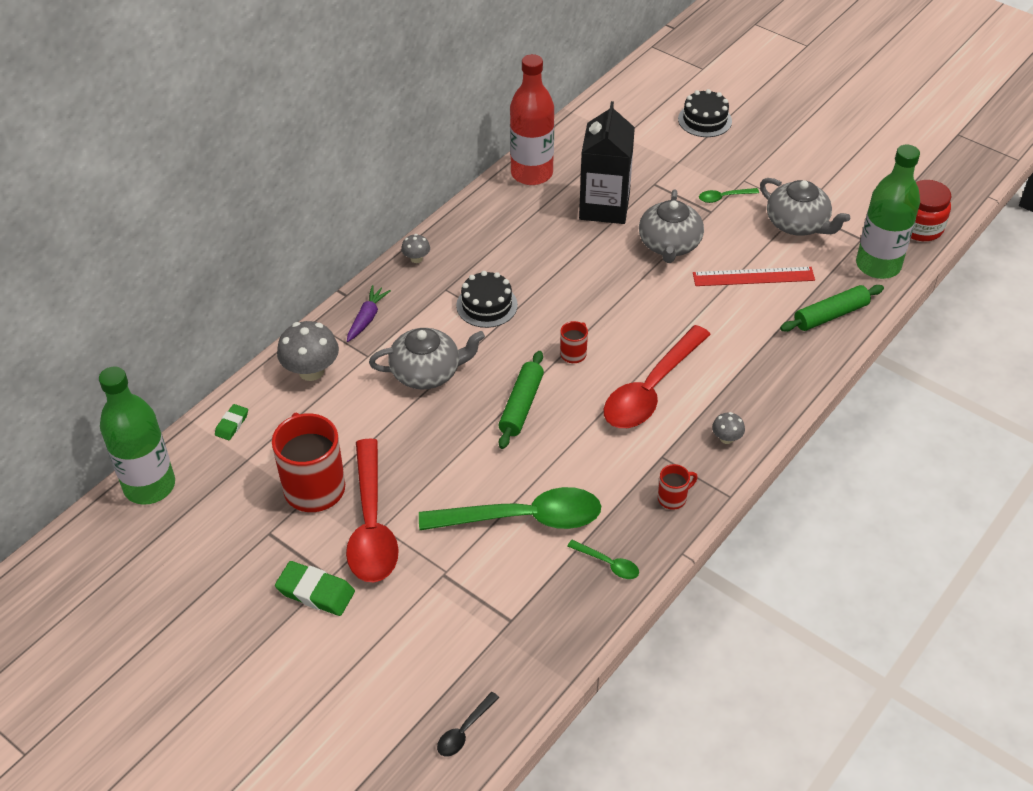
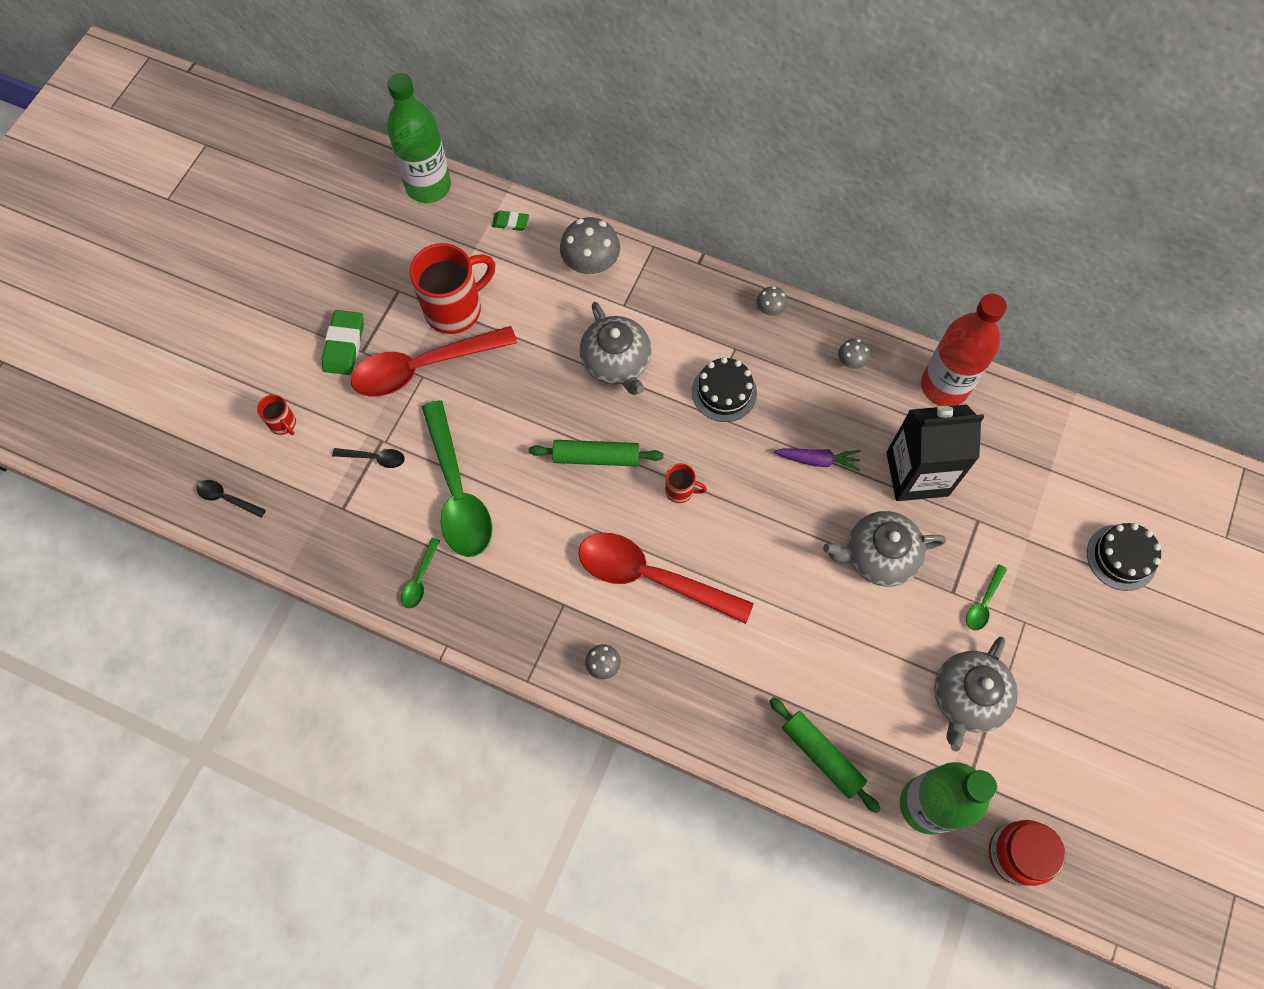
camera: 75 degrees right, 20 degrees up
(367, 318) = (673, 290): purple carrot -> purple carrot (818, 460)
(462, 583) = (374, 458): none -> black spoon
(488, 221) = (851, 362): none -> grey mushroom
(673, 498) = (512, 625): red mug -> red mug (283, 424)
(724, 197) = (983, 603): green spoon -> green spoon turned 120 degrees counterclockwise
(753, 277) = (857, 658): red ruler -> none

